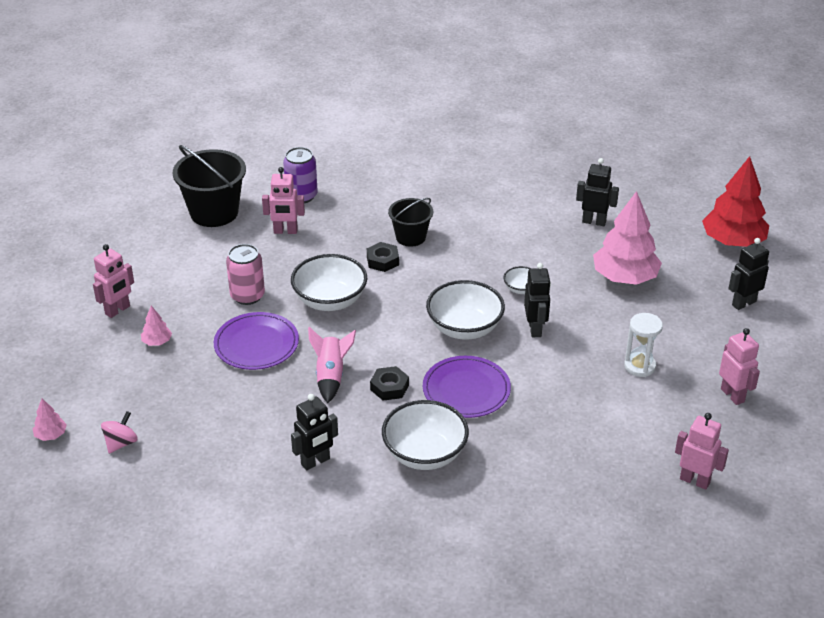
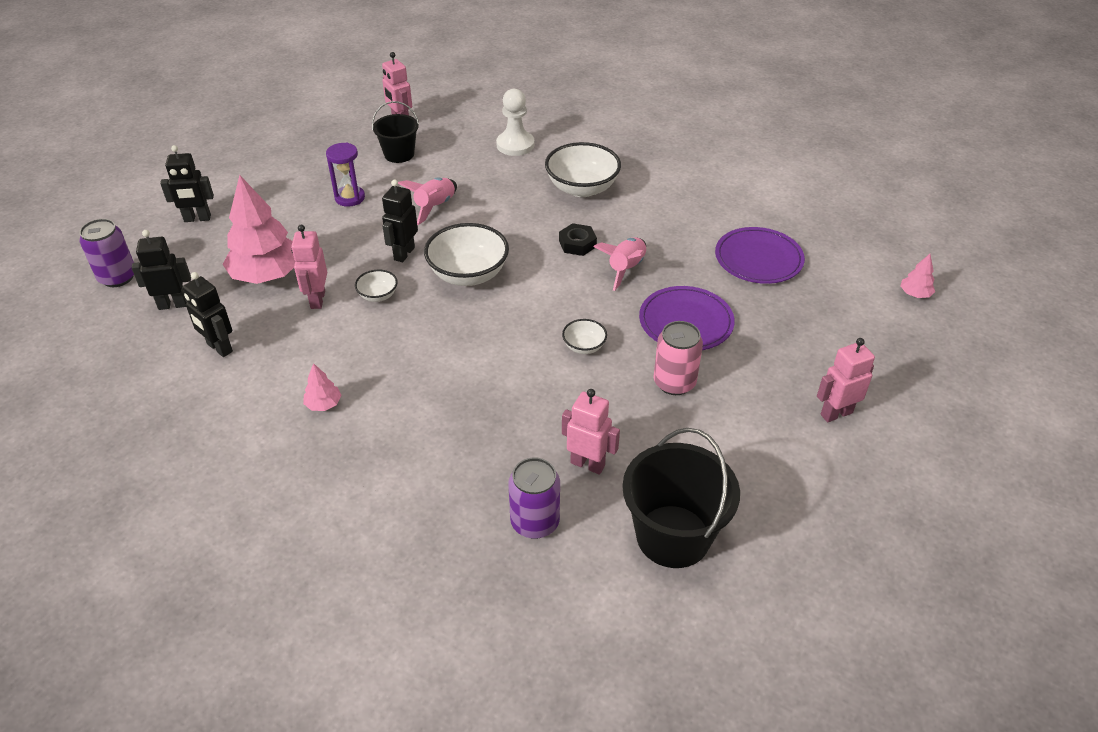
camera: 155 degrees left, 5 degrees up
(121, 443) = (845, 268): pink spinning top -> none
(157, 342) = (794, 358): pink tree -> pink tree (323, 404)
(315, 462) = (674, 207): black robot -> black robot (173, 304)
(330, 300) = (584, 346): white bowl -> white bowl, size x0.50
(382, 261) = (494, 377): black nut -> none
(410, 237) = (439, 399): black bucket -> black bucket (399, 154)
(466, 390) = (511, 222): purple plate -> purple plate (758, 259)
(538, 491) = (515, 145): none -> white pawn
(552, 383) = (434, 207): none -> pink rocket
(639, 366) = (350, 198): white hourglass -> purple hourglass
(732, 395) = (306, 159): pink robot -> pink robot (317, 299)
(733, 241) = (118, 277): red tree -> purple can

